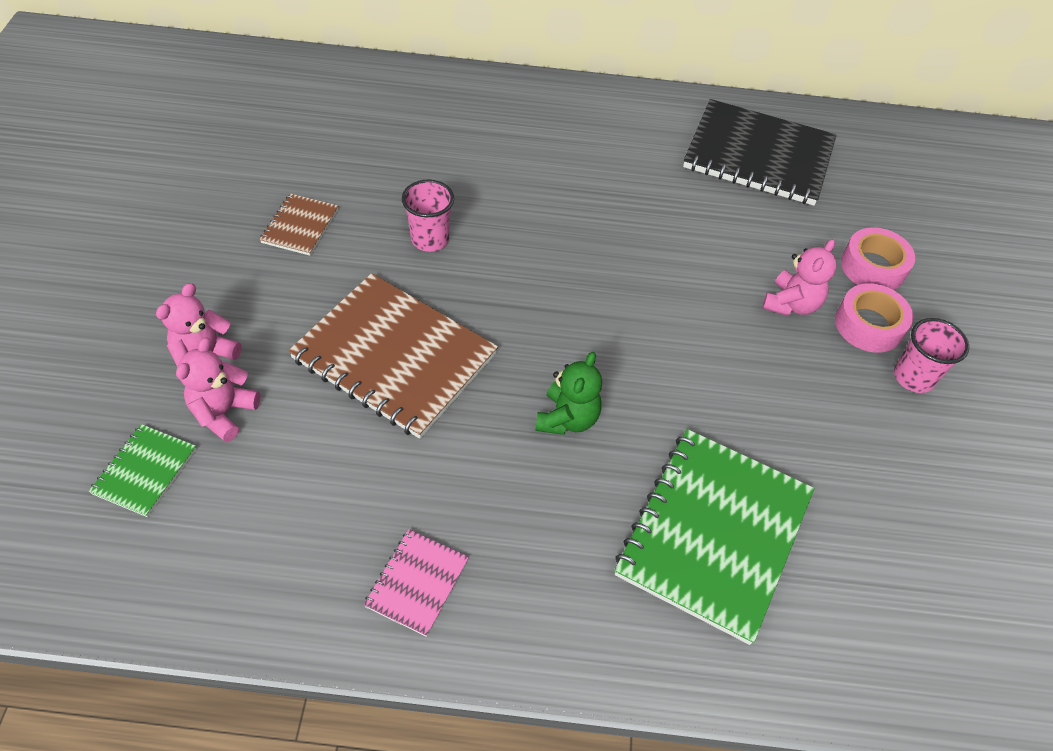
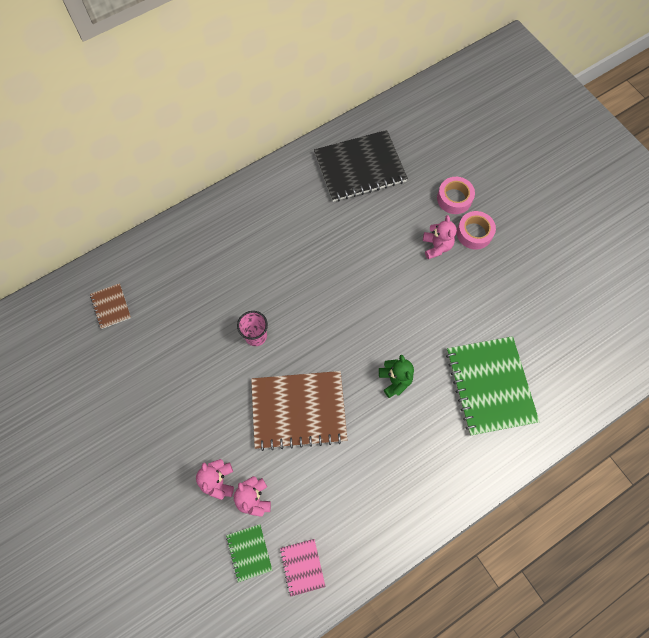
camera: 35 degrees left, 15 degrees up
(300, 226) = (188, 377): brown notebook -> brown notebook (111, 306)
(417, 583) = (402, 502): pink notebook -> pink notebook (302, 567)
(913, 377) = (509, 247): pink cup -> none

